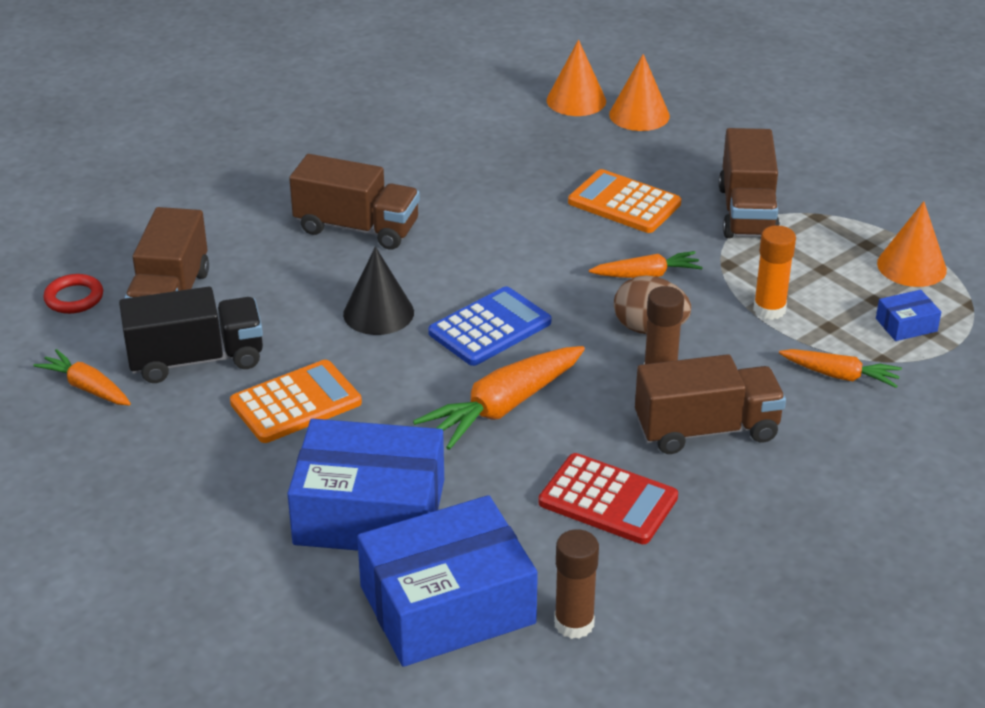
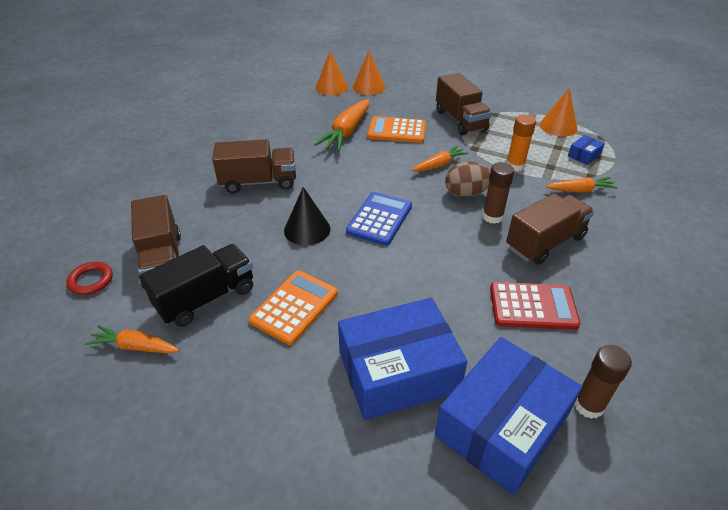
camera: 25 degrees left, 5 degrees up
(502, 407) = (425, 266): orange carrot -> orange carrot (346, 132)

